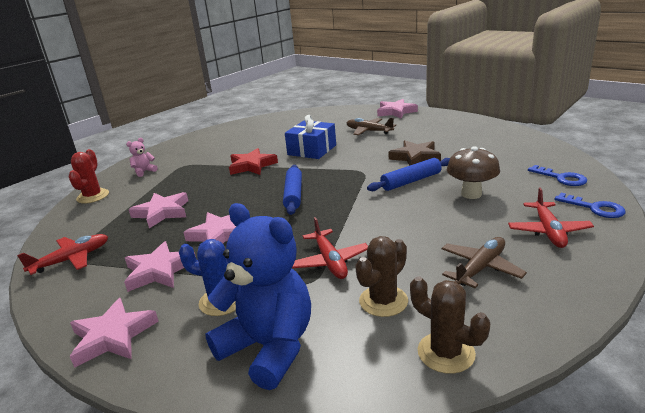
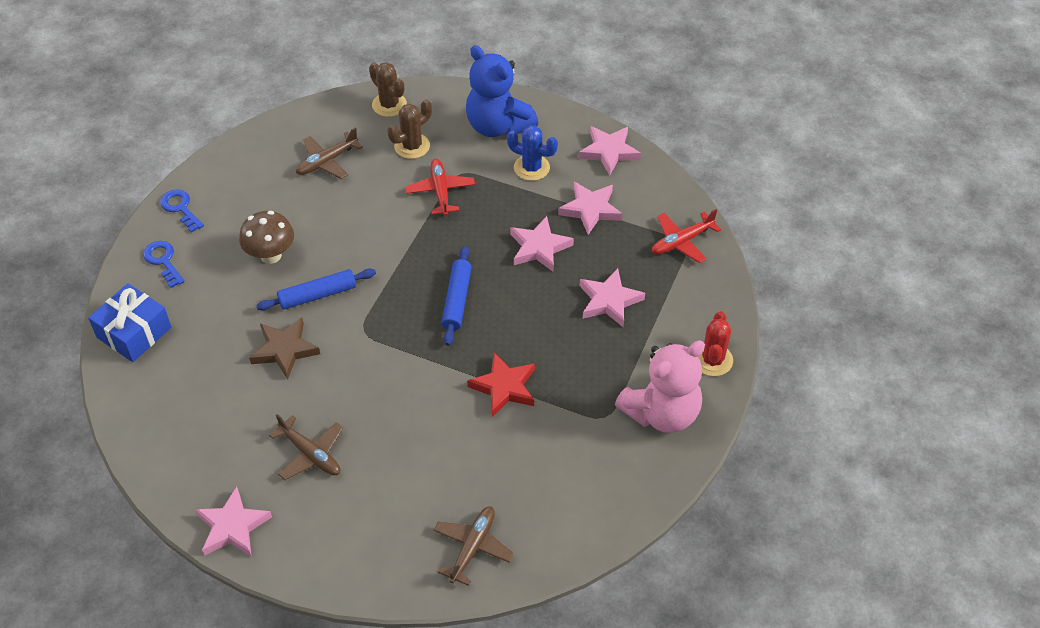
camera: 175 degrees left, 25 degrees up
(144, 172) = (661, 413): pink teddy bear -> pink teddy bear, size x2.37
(267, 124) = (472, 547): none -> brown plane
(312, 150) = (413, 412): blue gift -> blue gift (134, 332)
(548, 231) = (245, 189): red plane -> none

